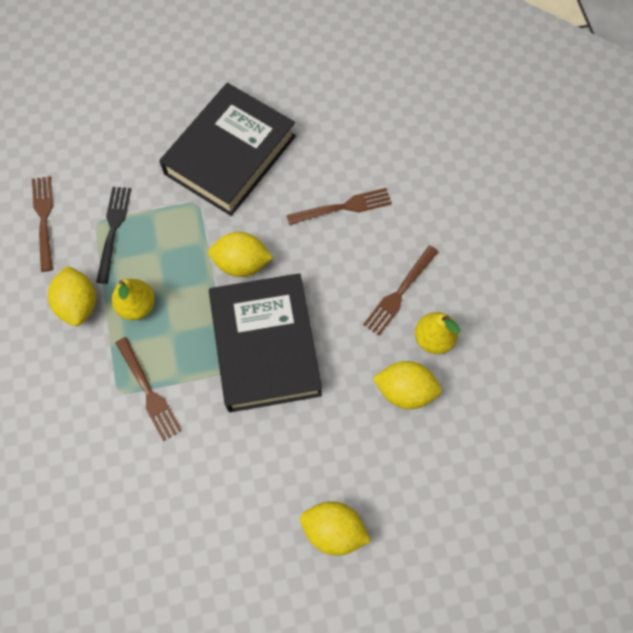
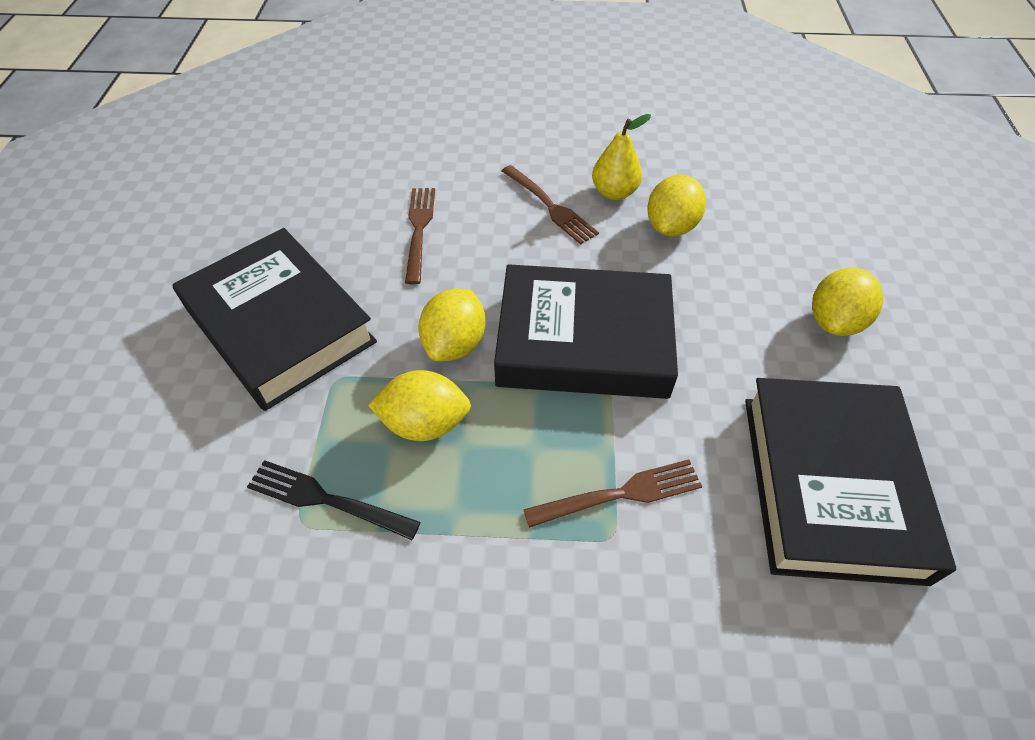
camera: 75 degrees left, 15 degrees down
(44, 219) = (250, 613): brown fork -> none
(79, 304) = (441, 576): yellow lemon -> yellow lemon (424, 423)
(137, 306) = (474, 486): yellow pear -> none
(182, 526) = (830, 485): none -> black book

